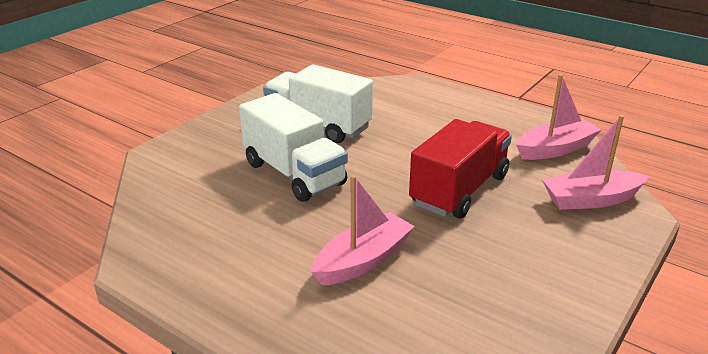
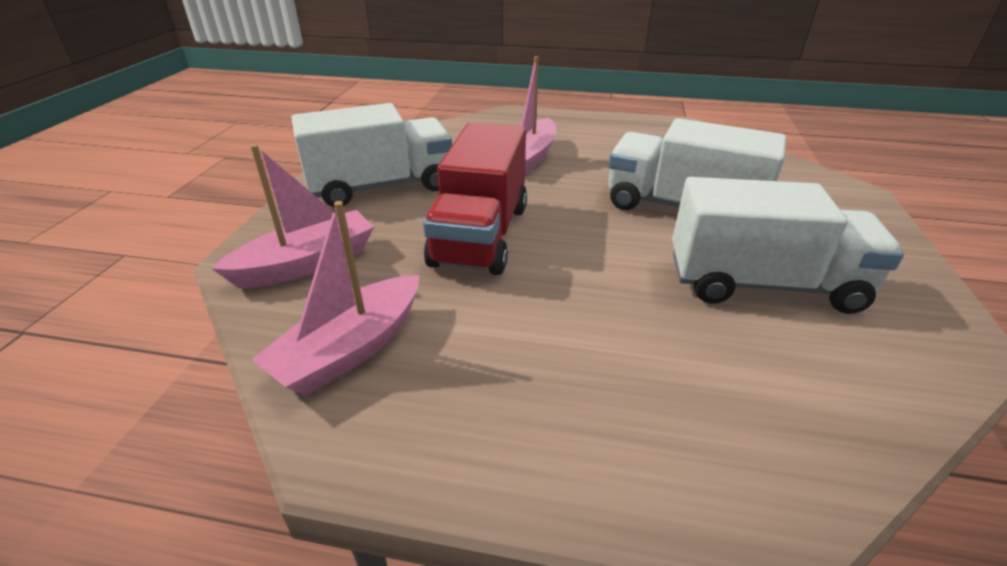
camera: 155 degrees right, 5 degrees up
(532, 261) = (381, 187): none -> white truck

